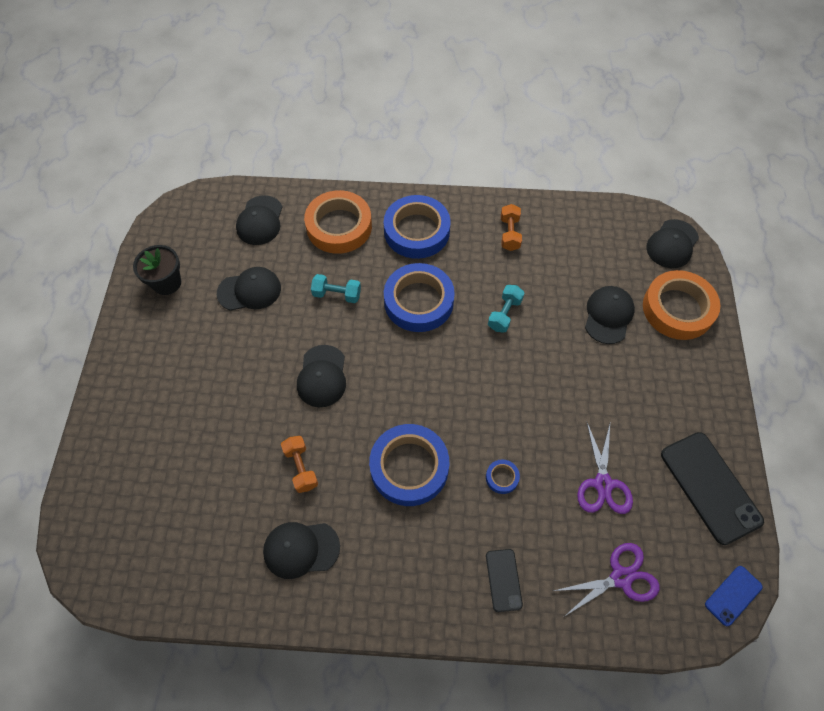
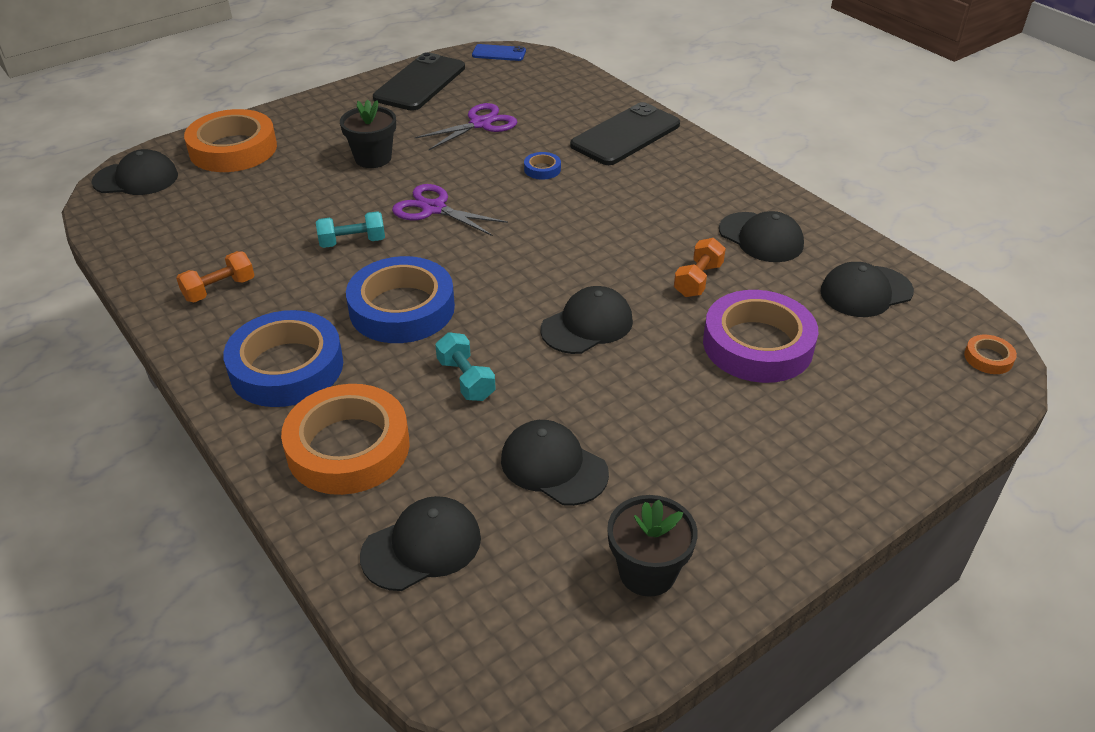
camera: 130 degrees left, 20 degrees down
(87, 562) = (988, 358): none -> orange tape
(224, 447) = (757, 344): none -> purple tape
(409, 467) = (603, 219): blue tape -> none
(503, 580) = (625, 135): black phone -> black phone, size x1.94
(602, 381) = (373, 158): none -> black flower pot
(608, 315) = (284, 181): black cap -> black cap (865, 292)
(621, 578) = (549, 93): purple scissors -> purple scissors (434, 209)

